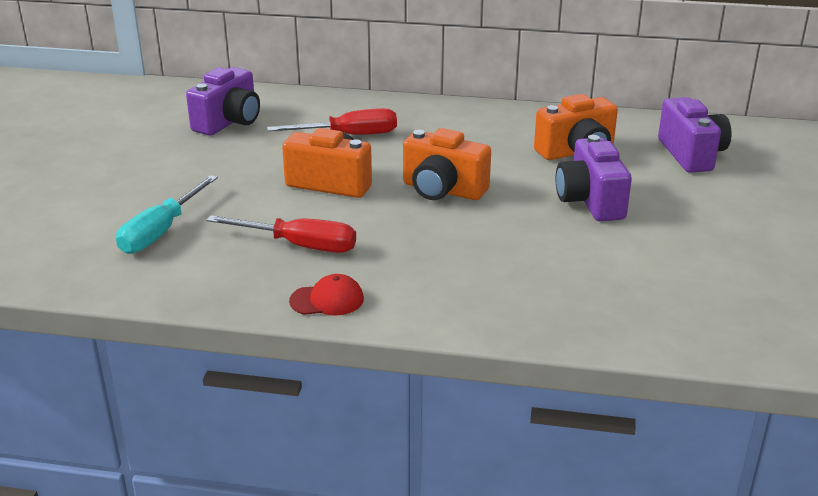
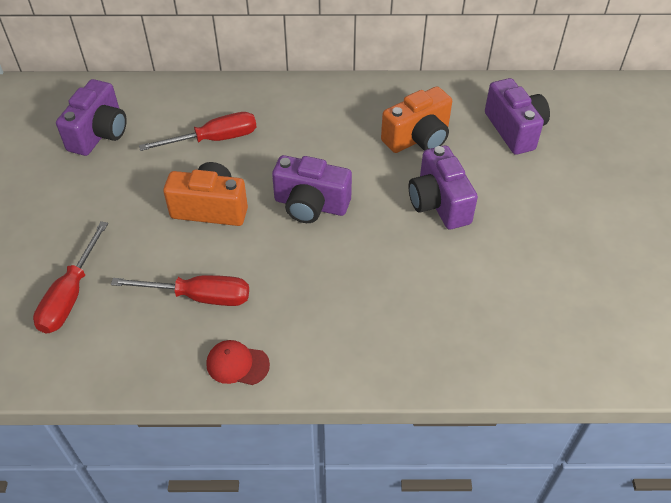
camera: 10 degrees left, 20 degrees up
(161, 231) = (71, 295): turquoise screwdriver -> red screwdriver
(327, 300) = (237, 364): red cap -> red cap turned 150 degrees counterclockwise
(442, 190) = (311, 205): orange camera -> purple camera

